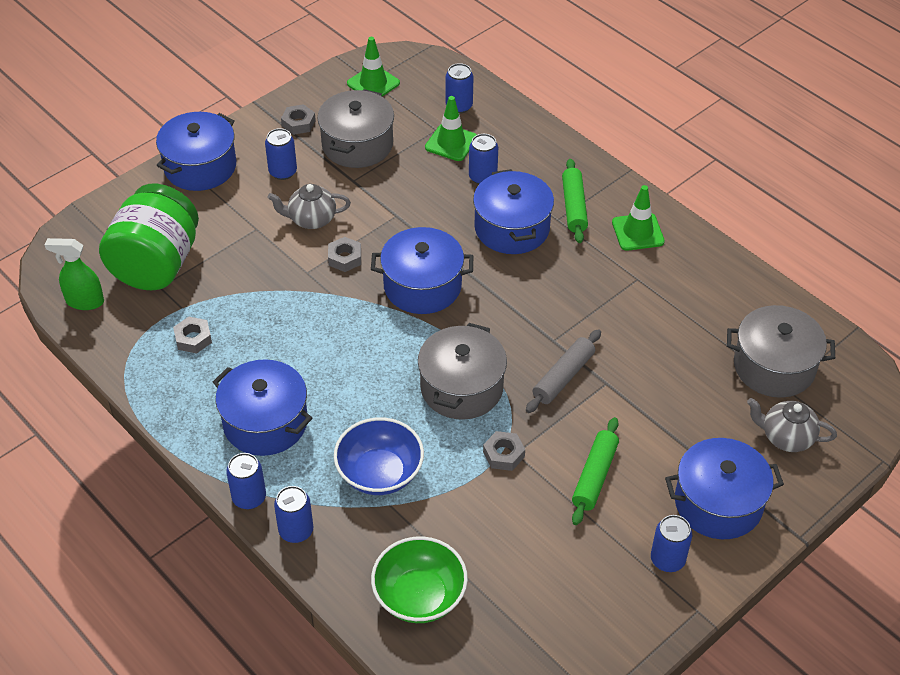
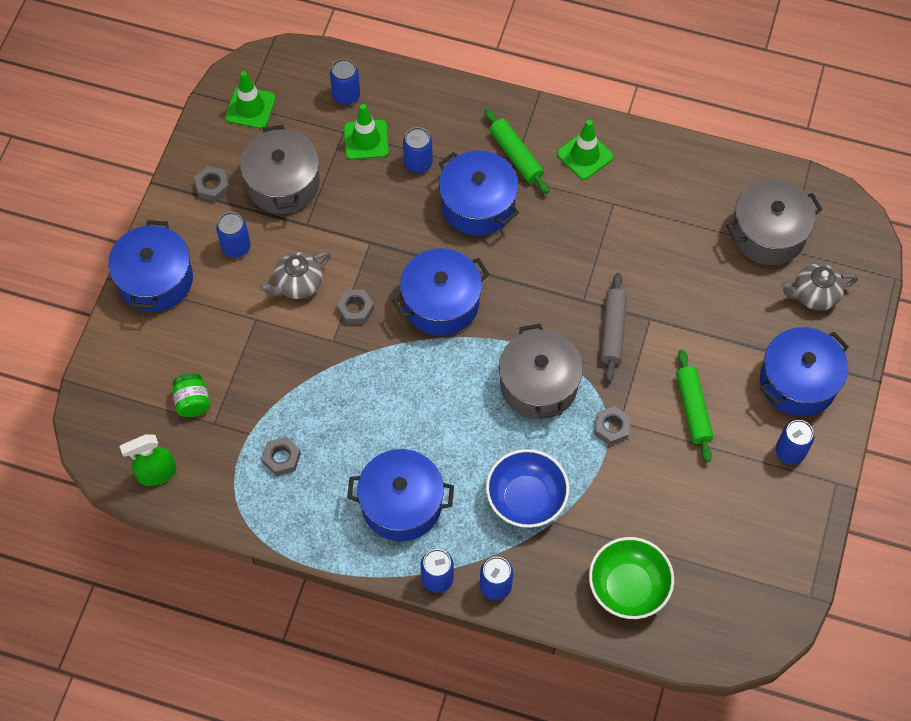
camera: 30 degrees left, 15 degrees up
(156, 264) = (193, 402): green jar -> green jar, size x0.42

